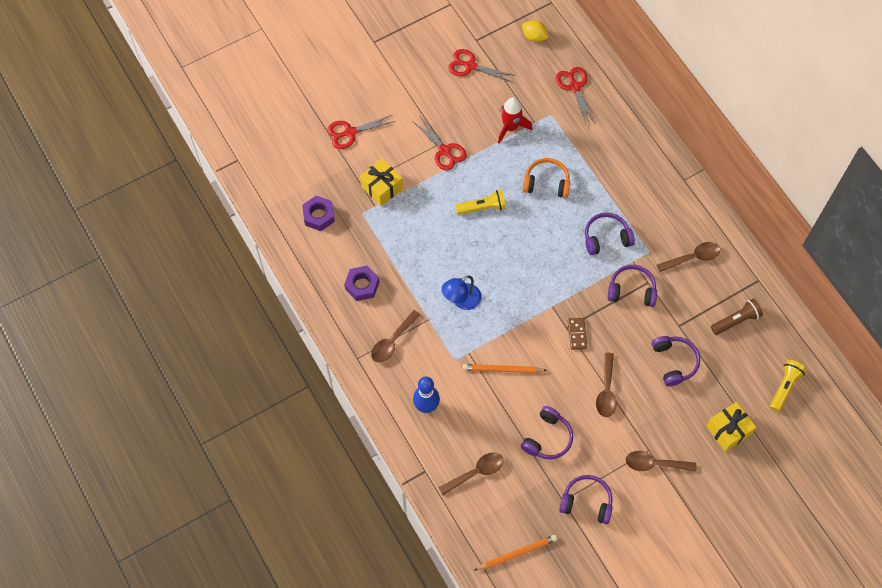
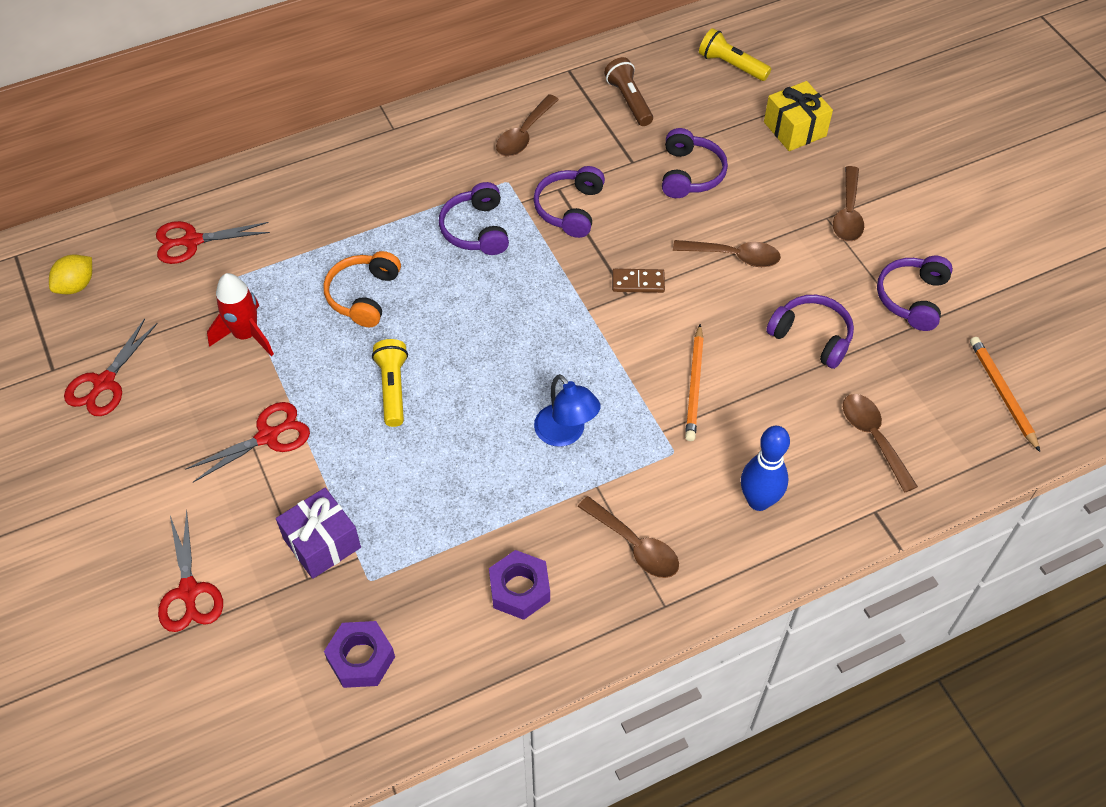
camera: 85 degrees left, 10 degrees down
(382, 188) = (322, 543): yellow gift -> purple gift
(674, 362) = (690, 174): purple headphones -> purple headphones turned 105 degrees clockwise
(692, 257) = (524, 134): brown spoon -> brown spoon turned 135 degrees counterclockwise

